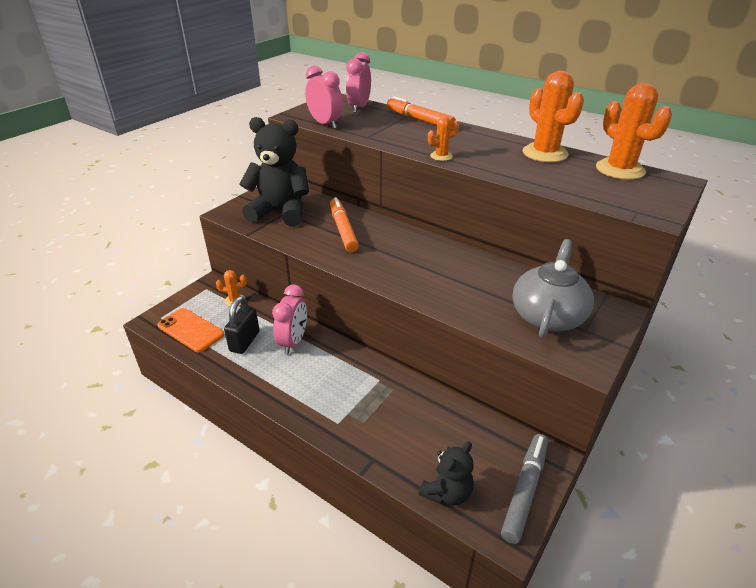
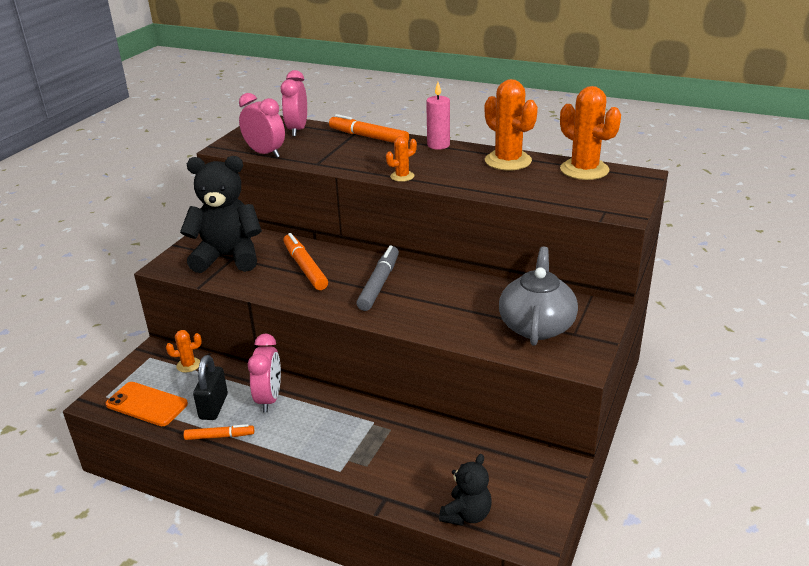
camera: 10 degrees left, 5 degrees down
(242, 370) = (219, 436): none -> orange marker
(481, 133) = (438, 145): none -> pink candle
(525, 490) = (541, 499): grey marker -> grey marker (379, 284)

